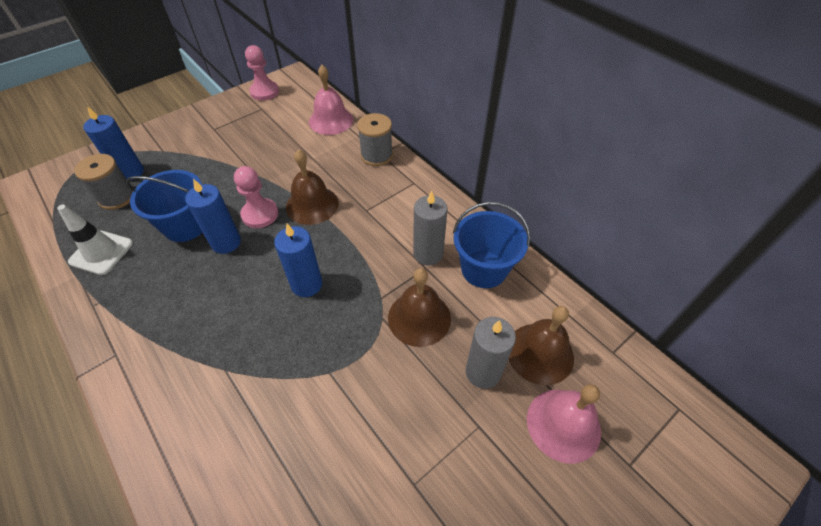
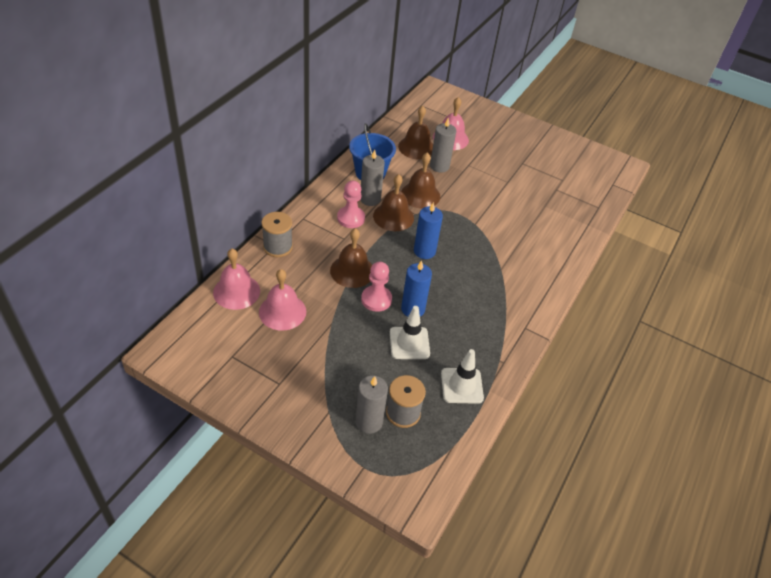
camera: 115 degrees left, 5 degrees down
(130, 172) = (369, 422): blue candle -> grey candle
(185, 225) = (409, 343): blue bucket -> white traffic cone
(264, 92) = (199, 365): pink pawn -> pink pawn (351, 218)
(289, 144) = (282, 311): none -> pink bell
(384, 269) = (393, 217): none -> brown bell

